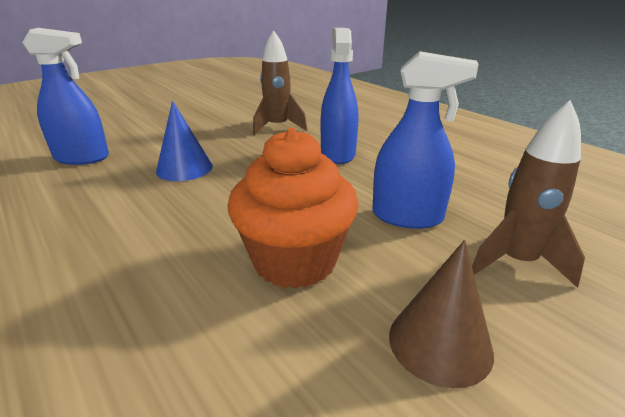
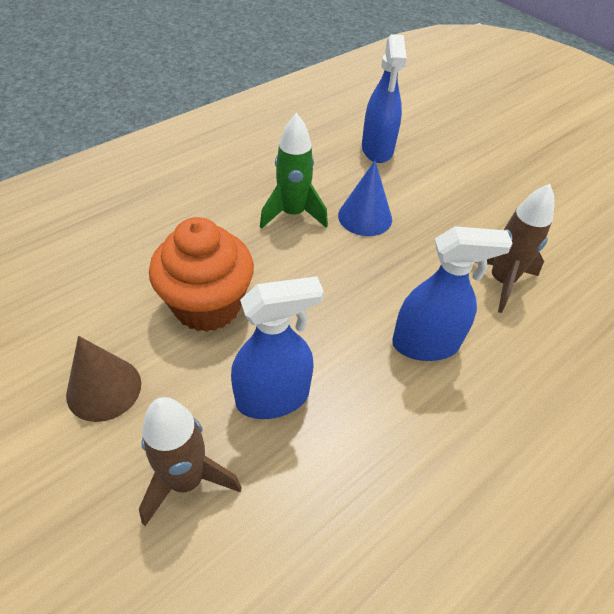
camera: 85 degrees right, 20 degrees up
(158, 206) = (292, 214): none -> green rocket
(407, 217) = (273, 397): blue spray bottle -> blue spray bottle turned 120 degrees counterclockwise

